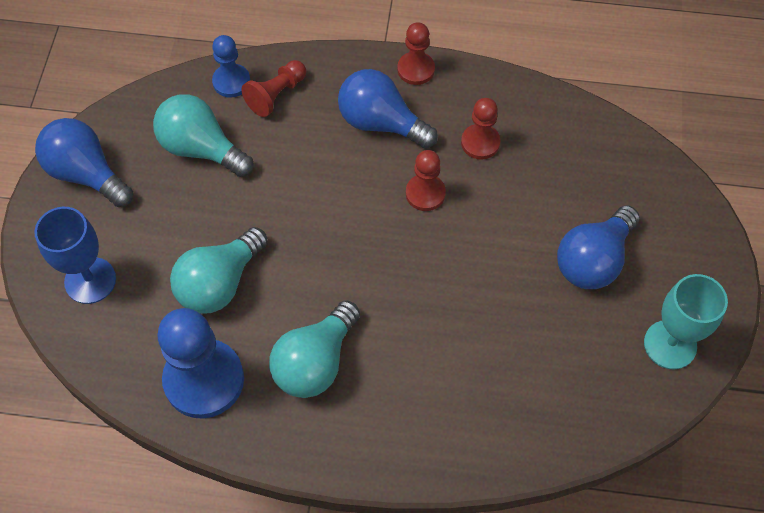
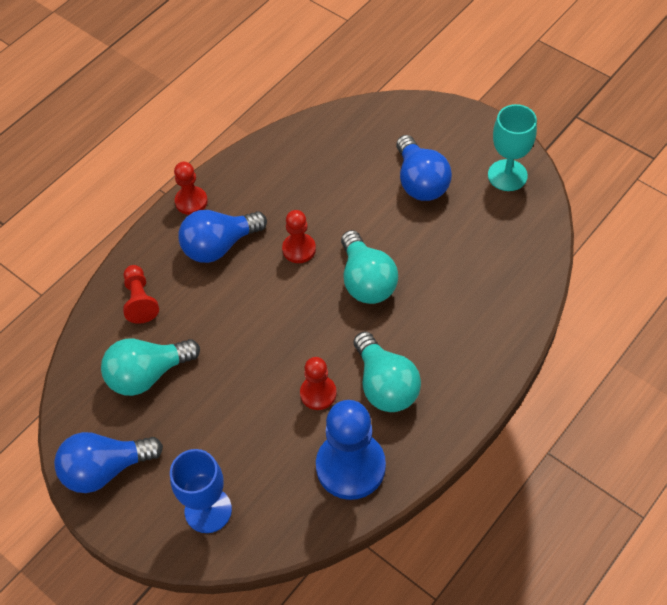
camera: 55 degrees left, 5 degrees down
(219, 283) = (276, 418): turquoise light bulb -> turquoise light bulb (366, 281)
(231, 82) = (103, 325): blue pawn -> none
(480, 143) = (283, 196): red pawn -> red pawn (318, 393)

